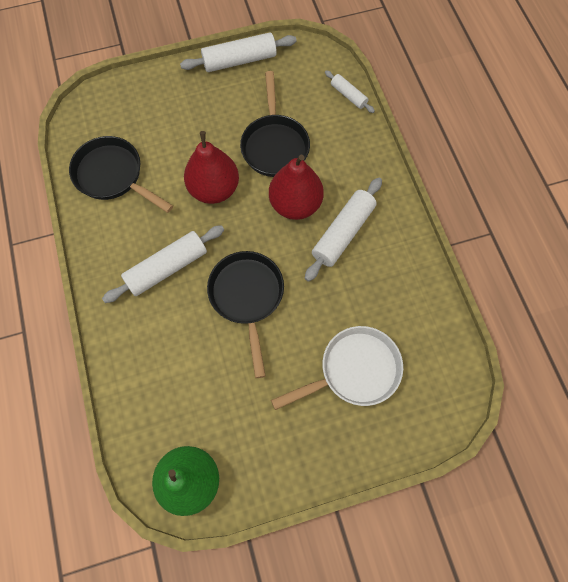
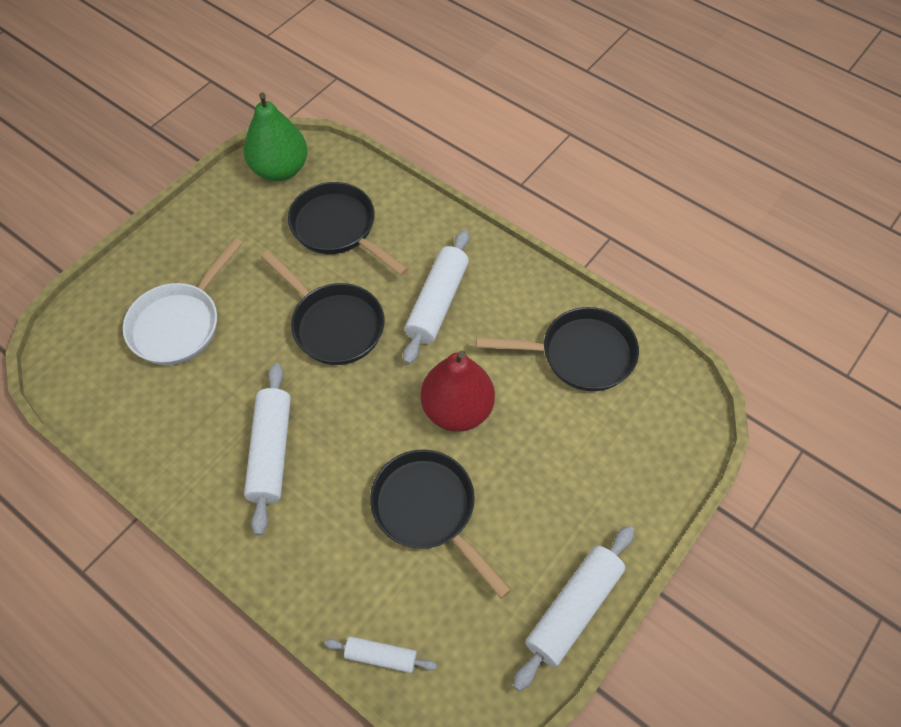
camera: 145 degrees right, 10 degrees down
(187, 380) = (338, 229): none -> black pan
(295, 204) = (350, 451): red pear -> none

